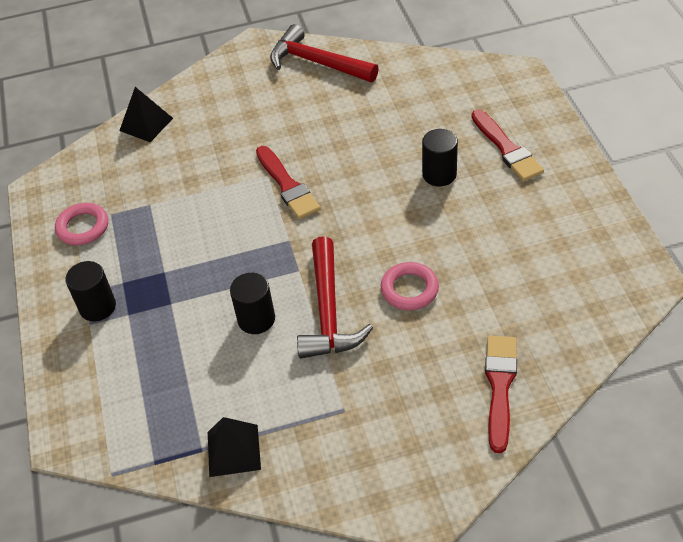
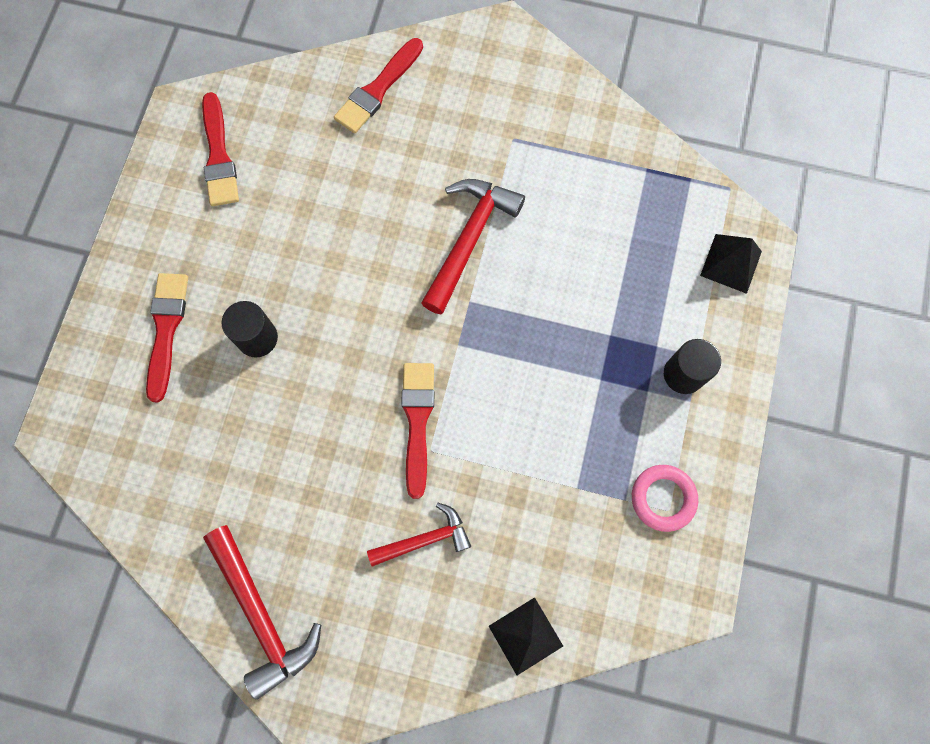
camera: 155 degrees left, 25 degrees up
(233, 450) = (620, 154): black pyramid -> black pyramid (730, 263)
(240, 135) = (424, 539): none -> red hammer
(256, 319) = (538, 269): black cylinder -> none
(409, 289) = (383, 220): pink ring -> none
(582, 265) = (219, 156): none -> red brush

